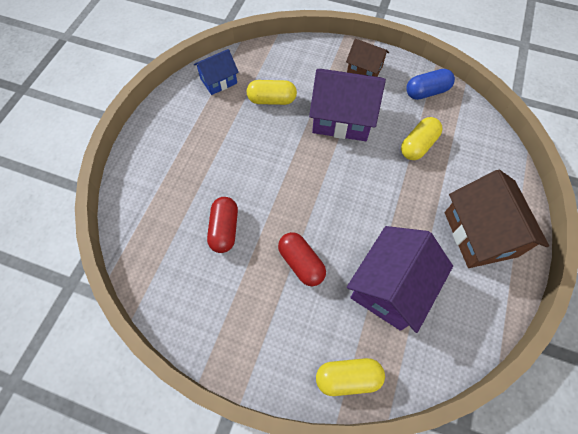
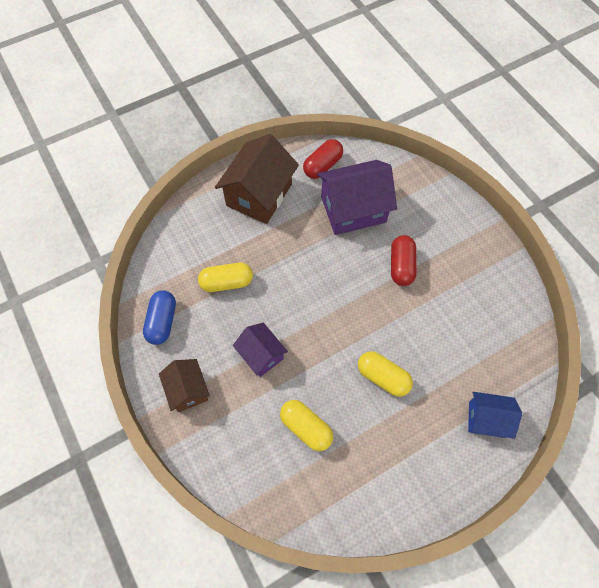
camera: 140 degrees left, 0 degrees up
(218, 81) = (340, 499): blue house -> blue house (486, 419)
(224, 229) = (442, 332): red capsule -> red capsule (322, 166)
(342, 118) = (261, 355): purple house -> purple house, size x0.57
(348, 377) = (426, 186): yellow capsule -> yellow capsule (383, 377)
(426, 92) = (162, 322): blue capsule -> blue capsule turned 75 degrees clockwise

